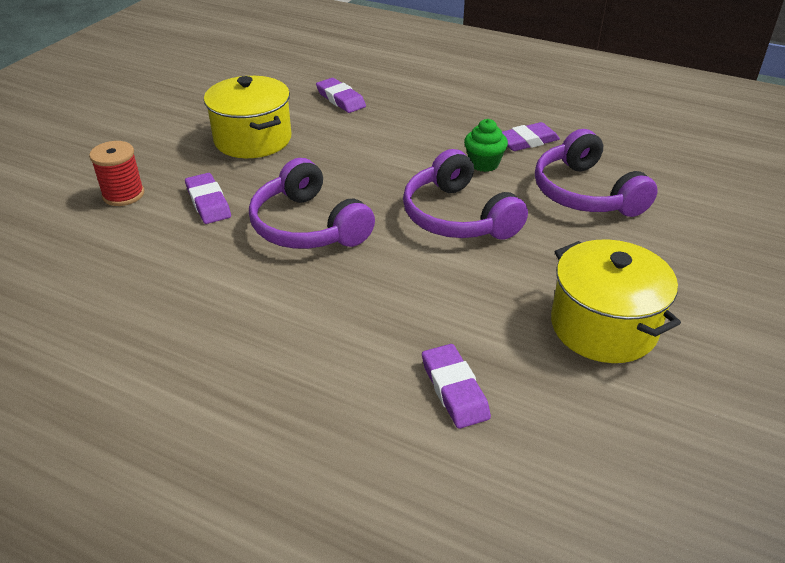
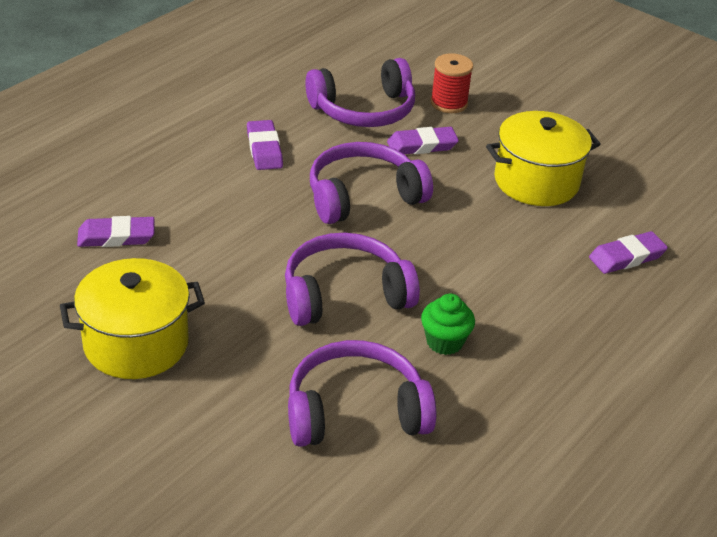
camera: 100 degrees right, 0 degrees up
(143, 247) = (364, 110): none -> purple headphones
(527, 141) = (490, 397): purple eraser -> purple eraser (264, 149)

